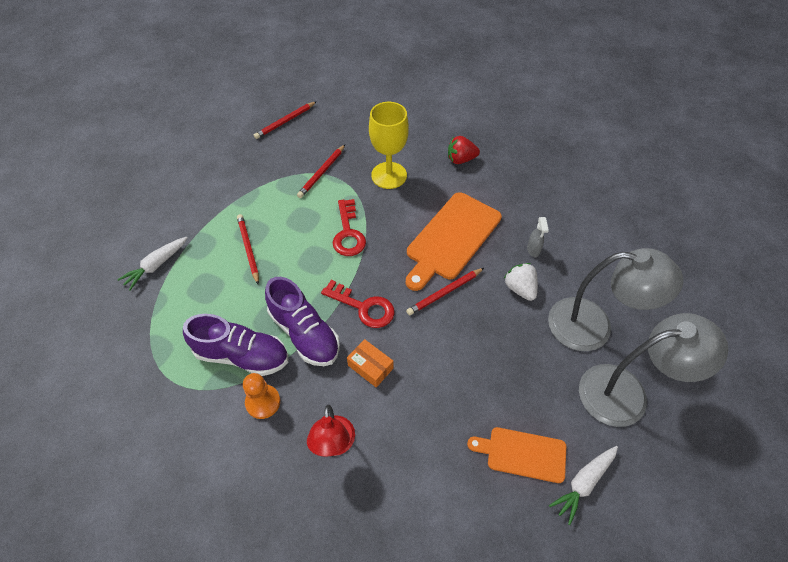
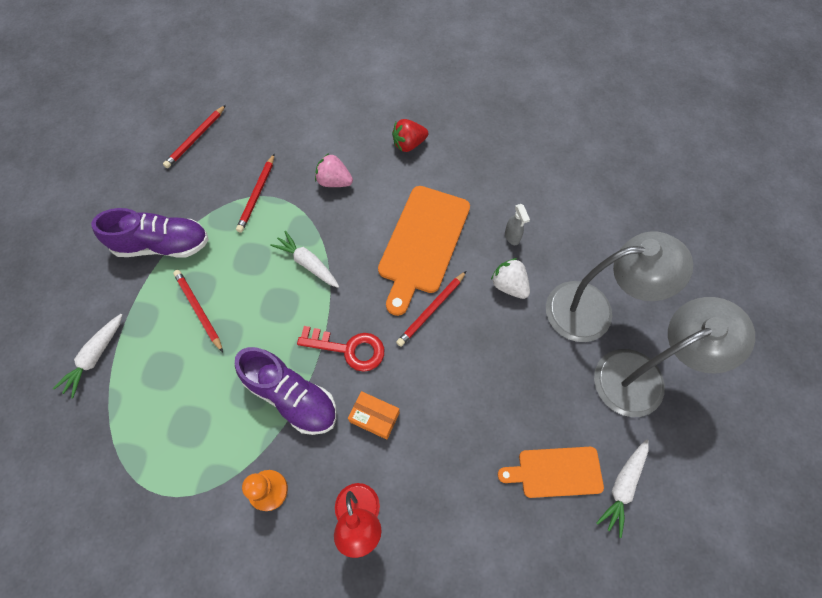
camera: 15 degrees left, 10 degrees up
(242, 355) = (229, 441): purple shoe -> purple shoe (163, 245)
(348, 233) = (307, 263): red key -> white carrot
(389, 175) = (334, 181): yellow goblet -> pink strawberry

